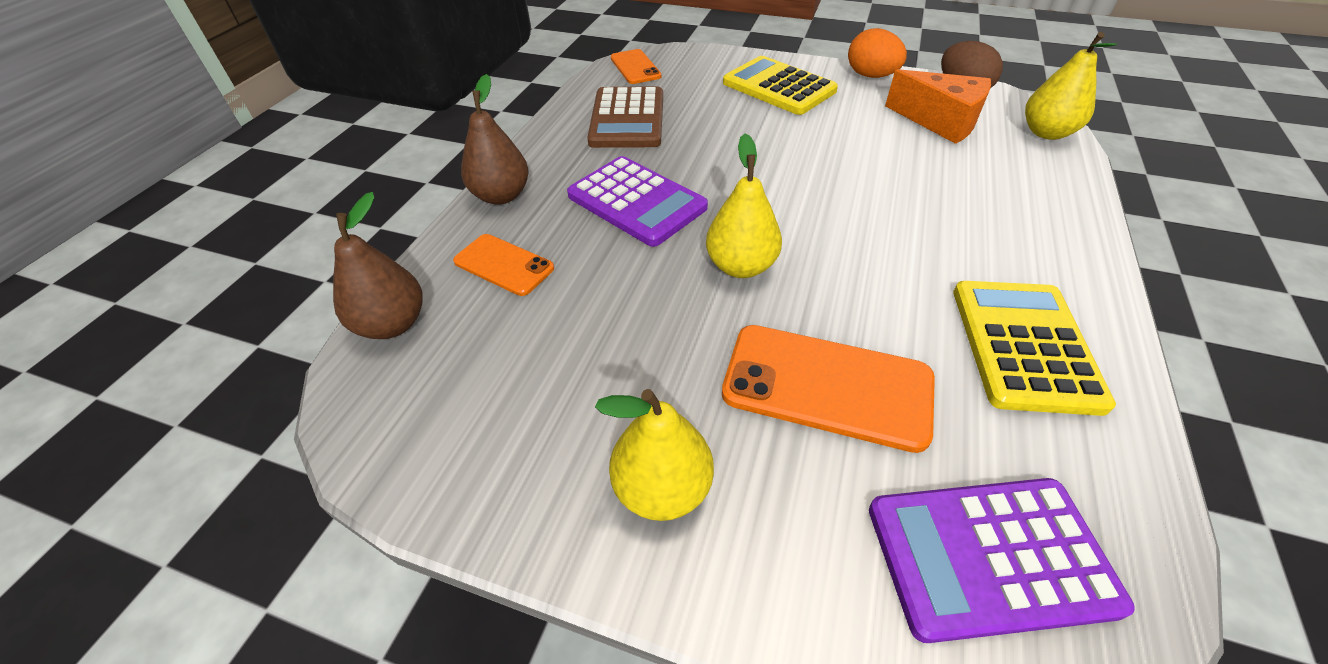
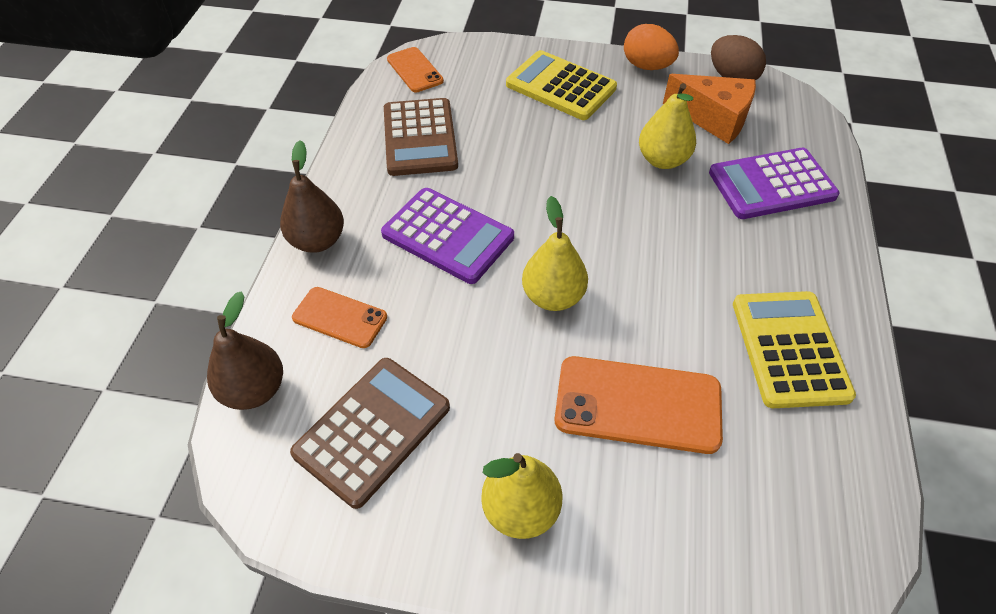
camera: 10 degrees left, 5 degrees up
(507, 378) = (372, 430): none -> brown calculator
(989, 557) = (767, 529): purple calculator -> purple calculator (771, 185)
(1046, 133) = (807, 125): yellow pear -> yellow pear (662, 160)

